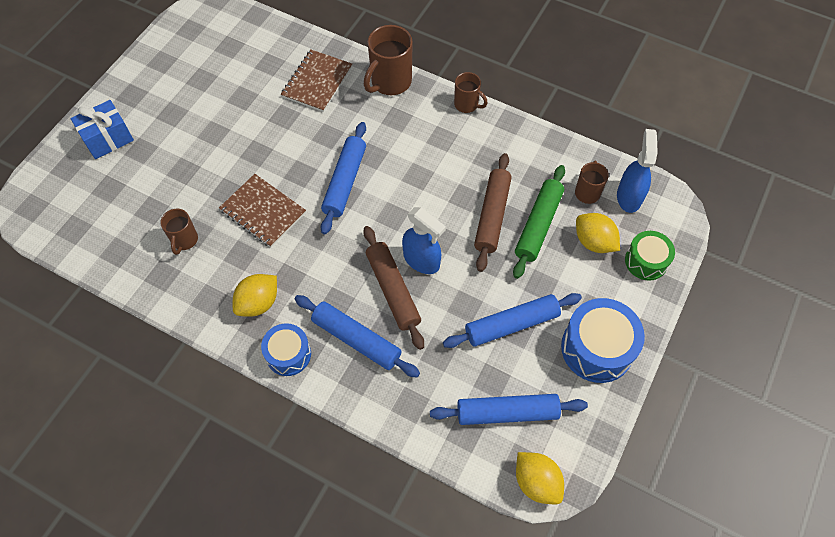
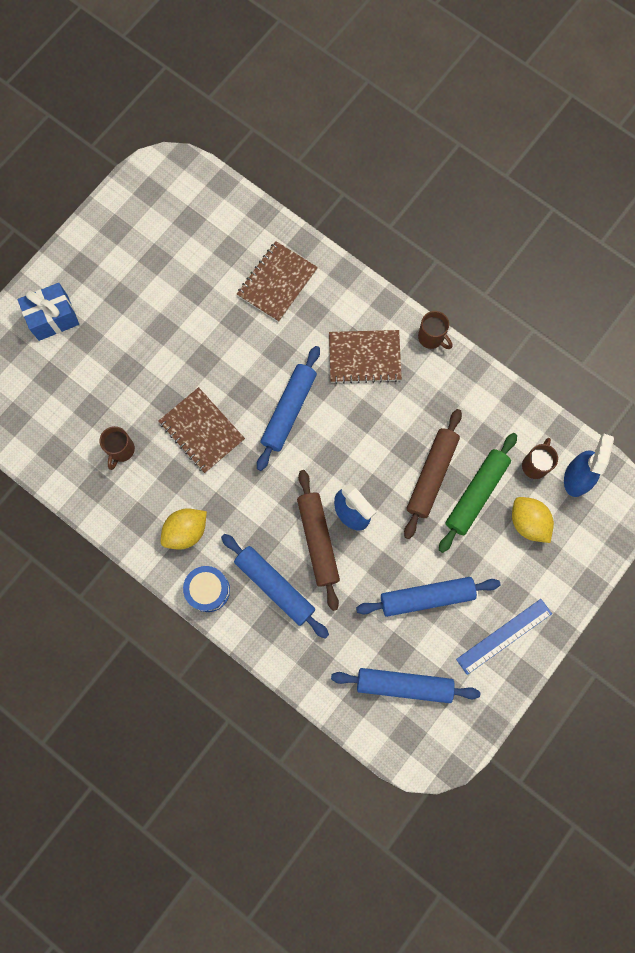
camera: 10 degrees right, 15 degrees up
(390, 82) = (354, 296): brown mug -> none
(408, 128) = (364, 357): none -> brown notebook
(536, 482) = (417, 756): yellow lemon -> none
(597, 348) = (504, 636): blue drum -> blue ruler
(646, 261) = (575, 553): green drum -> none

